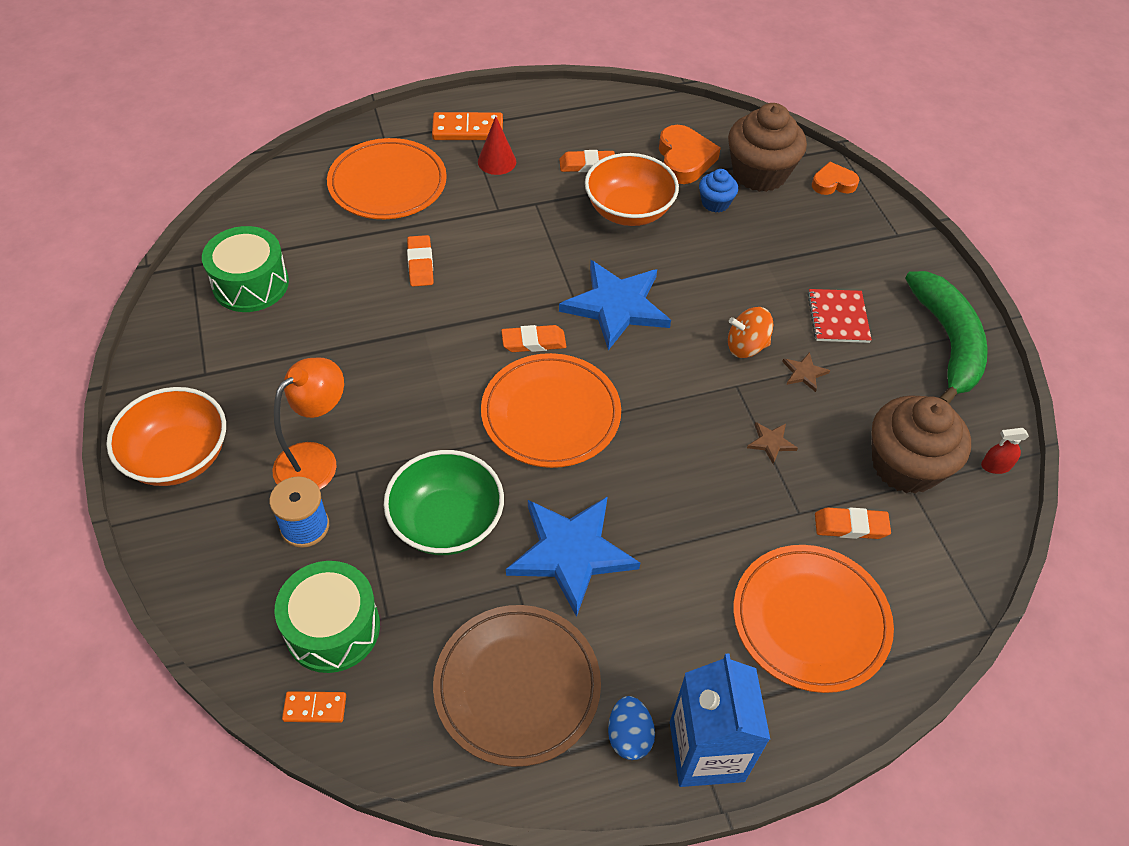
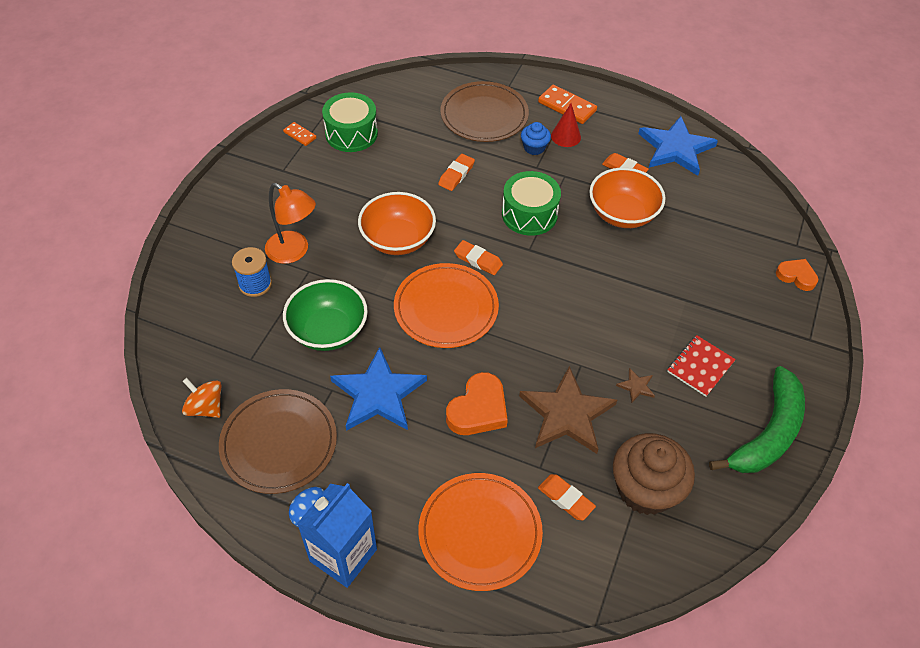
camera: 40 degrees right, 0 degrees up
(178, 457) = (229, 207): orange bowl -> orange bowl (398, 239)
(315, 708) = (173, 380): orange domino -> orange domino (300, 135)
(316, 460) = (294, 252): orange lamp -> orange lamp turned 45 degrees clockwise
(332, 628) = (219, 346): green drum -> green drum (529, 214)
(387, 183) = (484, 115): orange plate -> brown plate
(616, 306) = (552, 269): blue star -> blue star (675, 148)
(684, 159) = (698, 201): orange heart -> orange heart (478, 409)
(715, 203) = (690, 241): blue cupcake -> blue cupcake (534, 147)
(746, 346) = (613, 345): orange spinning top -> orange spinning top (206, 407)
(759, 173) = (745, 239): brown cupcake -> none
(771, 442) = (566, 414): brown star -> brown star, size x2.44
(996, 466) = (713, 534): red spray bottle -> none

